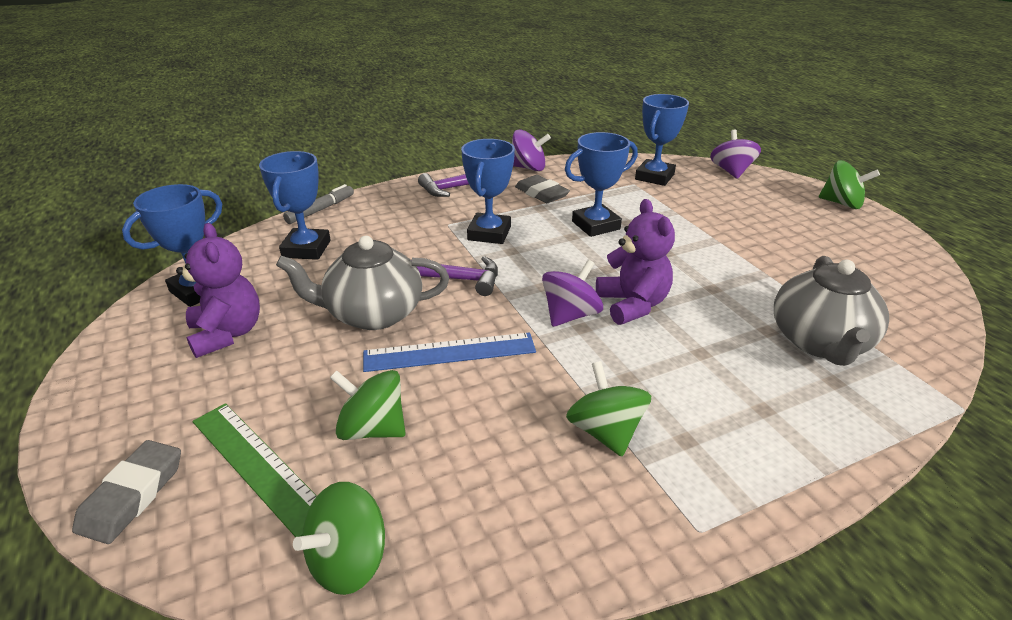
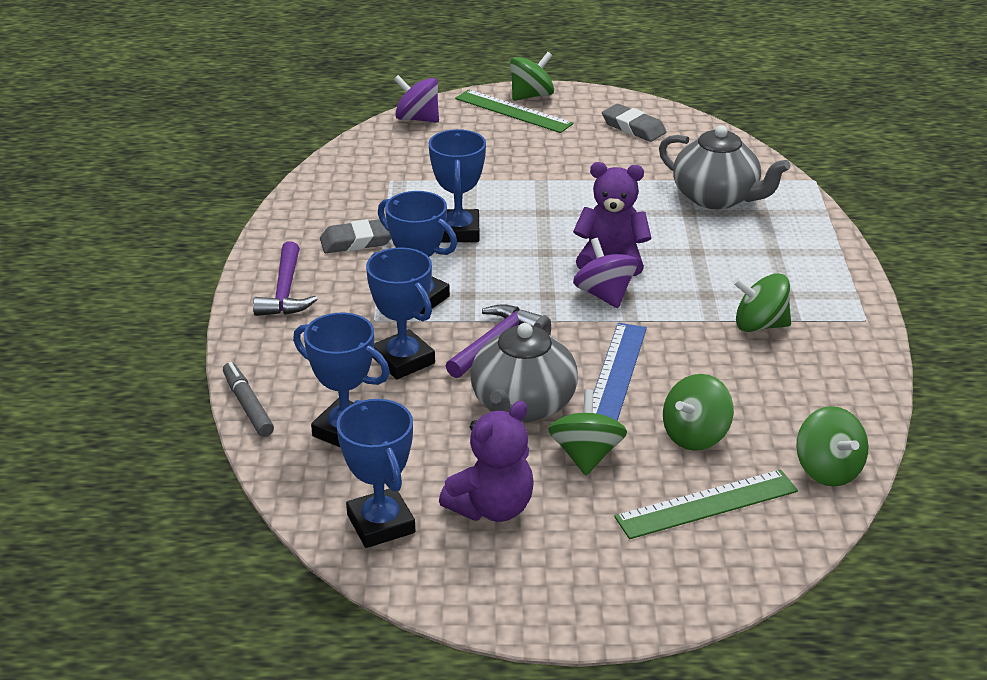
camera: 65 degrees left, 0 degrees up
(132, 495) = (708, 579): grey eraser -> grey eraser (633, 127)
(227, 334) = (492, 508): purple teddy bear -> purple teddy bear turned 135 degrees clockwise
(314, 365) = (586, 455): none -> green spinning top
(528, 168) = (282, 230): purple spinning top -> none
(654, 177) = (386, 163): blue trophy -> blue trophy (403, 360)
(803, 202) = (513, 111): none -> green ruler

